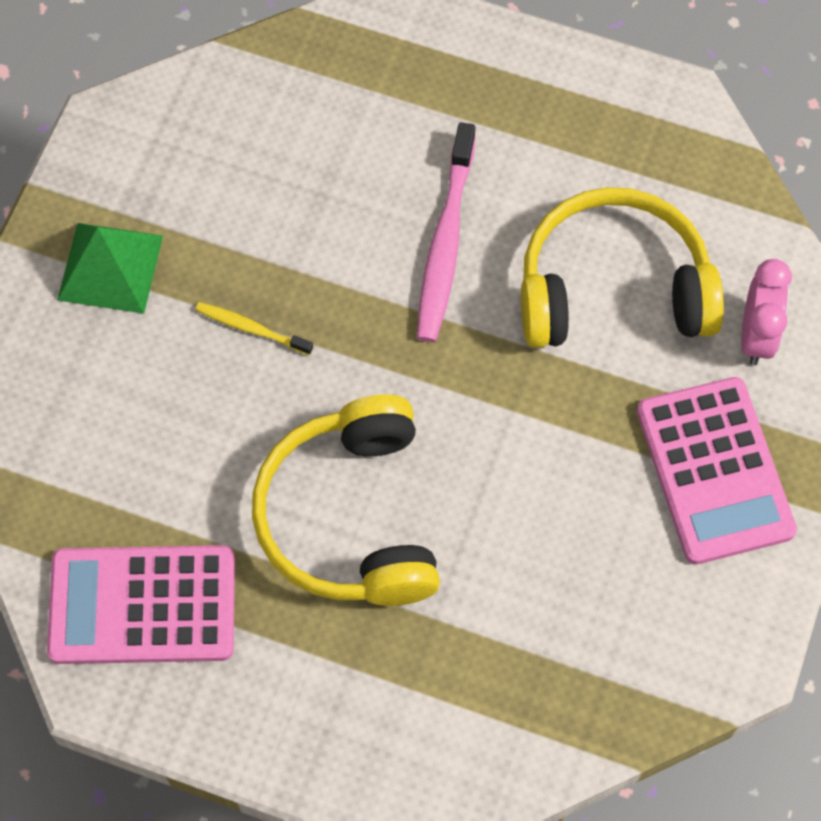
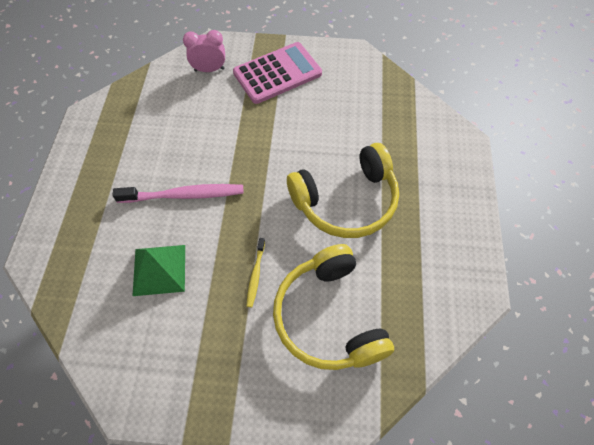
camera: 105 degrees left, 5 degrees down
(110, 267) = (234, 367): green pyramid -> green pyramid (159, 269)
(142, 605) = (428, 283): pink calculator -> none
(613, 288) = (196, 122): yellow headphones -> yellow headphones (328, 317)

